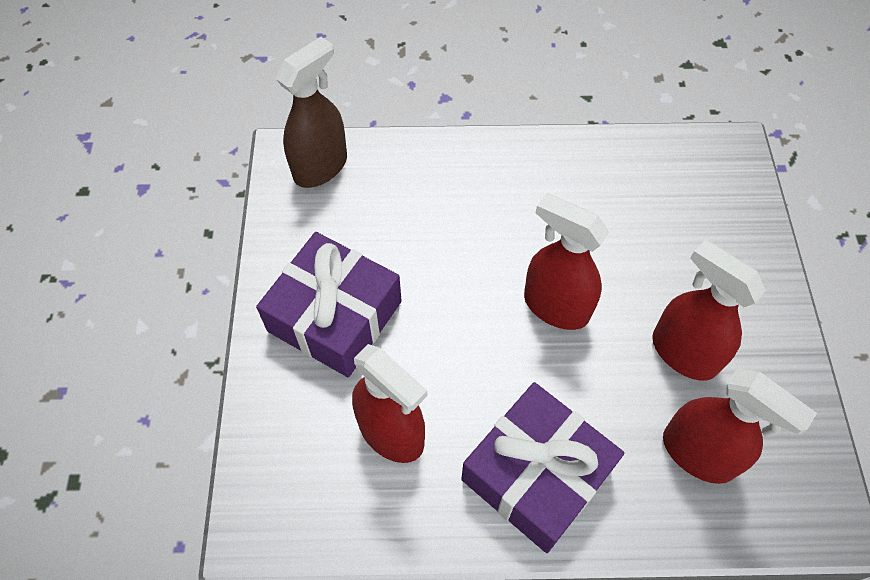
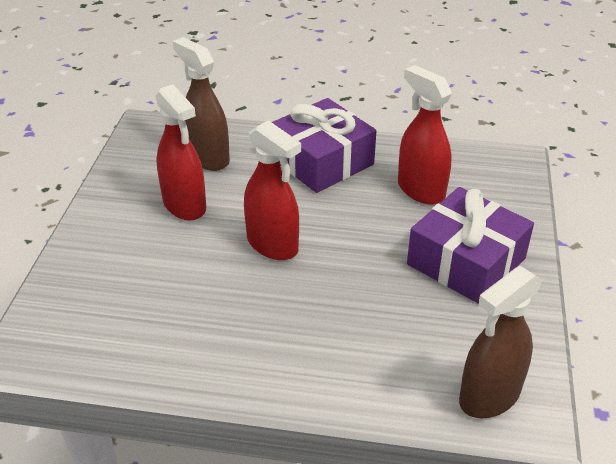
camera: 170 degrees left, 20 degrees down
(698, 453) = (207, 158): red spray bottle -> brown spray bottle

